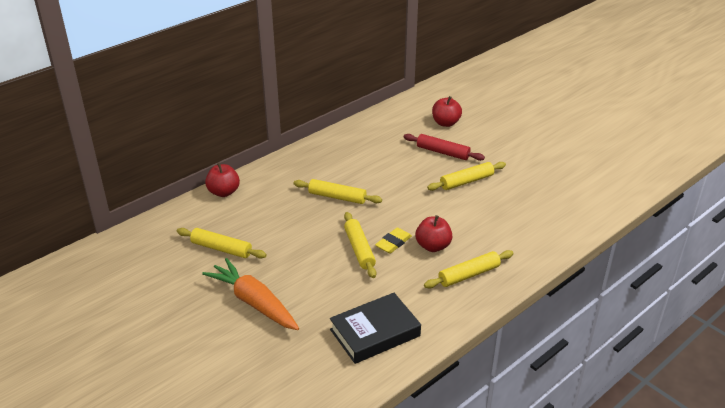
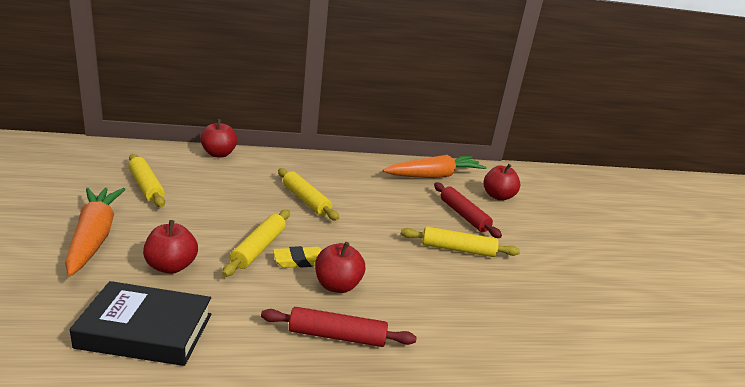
camera: 30 degrees right, 10 degrees down
(329, 291) = (171, 266): none -> red apple
(389, 127) = (434, 176): none -> orange carrot
(469, 275) = (337, 336): yellow rolling pin -> red rolling pin

